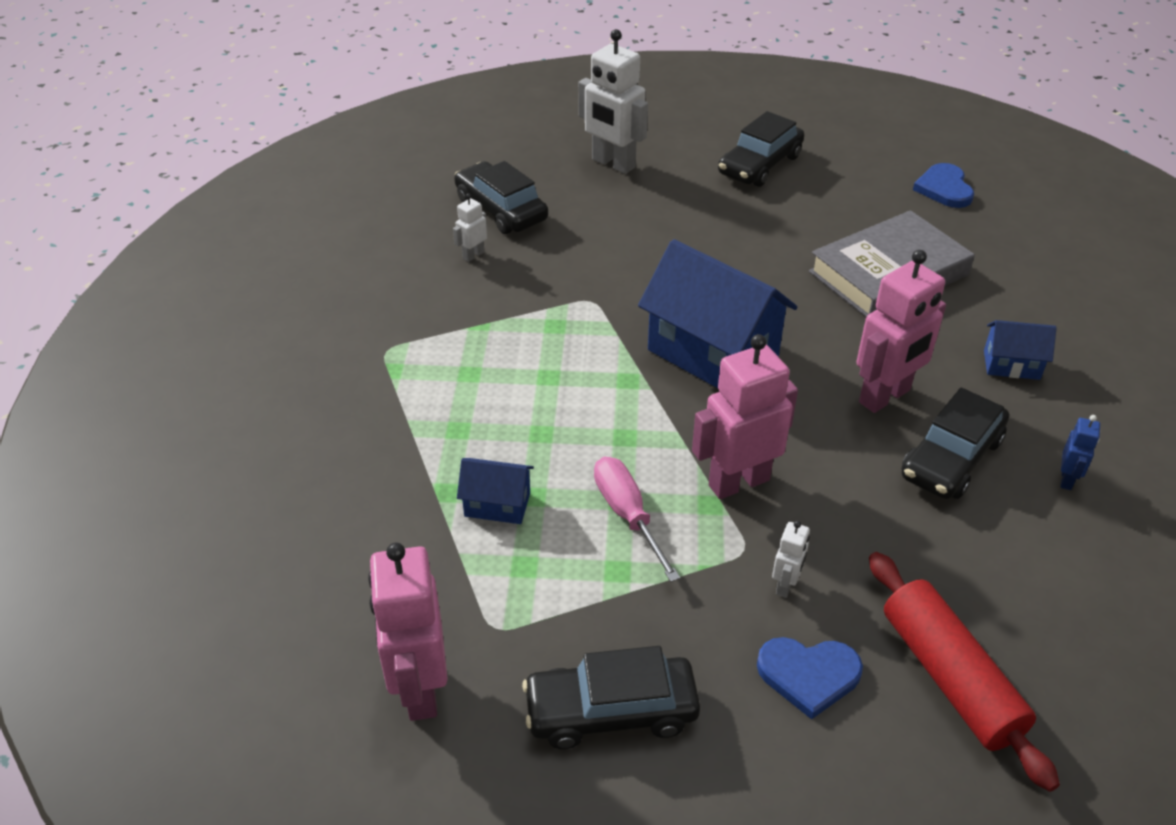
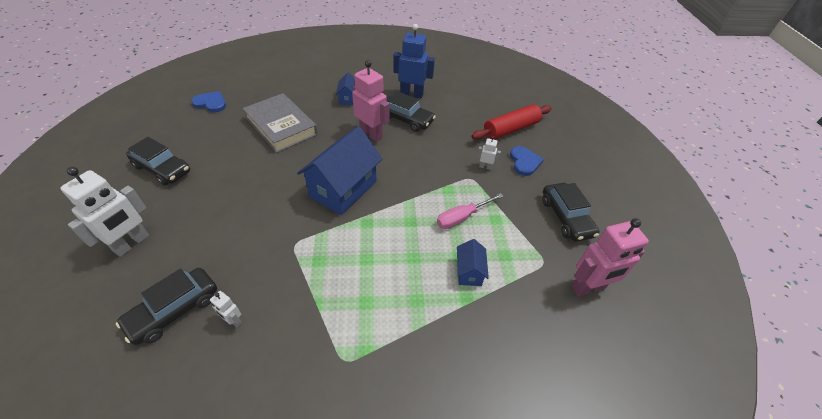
camera: 100 degrees left, 5 degrees up
(738, 482) = (432, 180): pink robot -> none
(944, 188) = (211, 103): blue heart -> blue heart turned 150 degrees counterclockwise
(1067, 479) = (412, 94): blue robot -> blue robot, size x2.14

